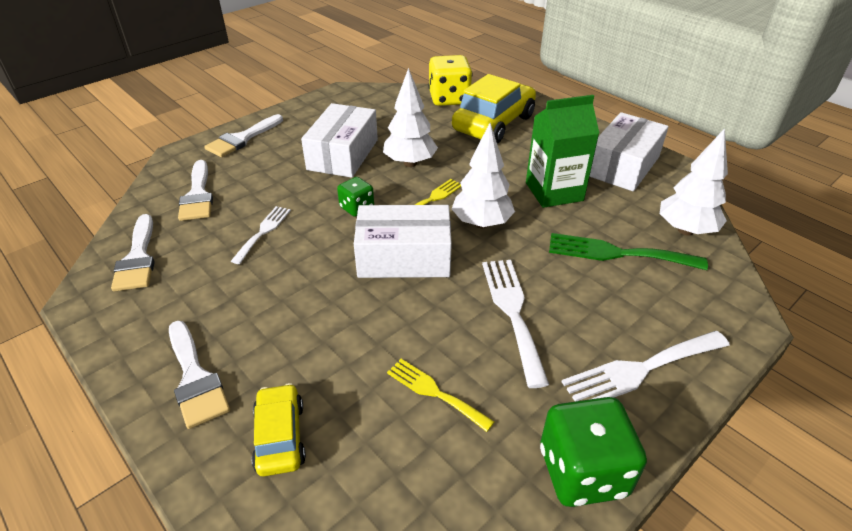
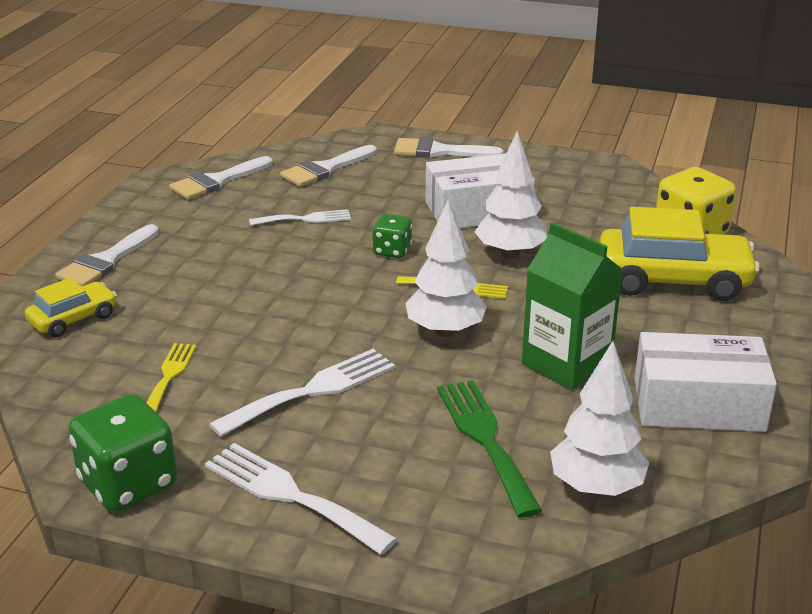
camera: 60 degrees right, 10 degrees down
(404, 257) = (339, 303): white box -> none

